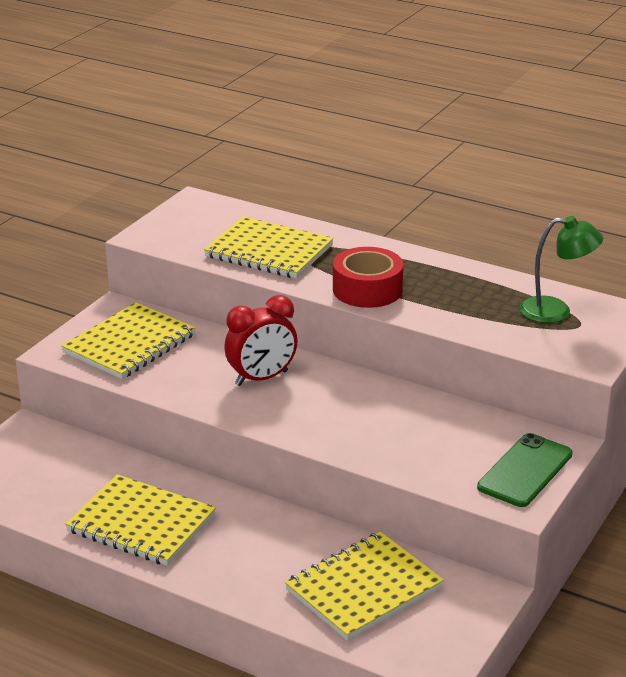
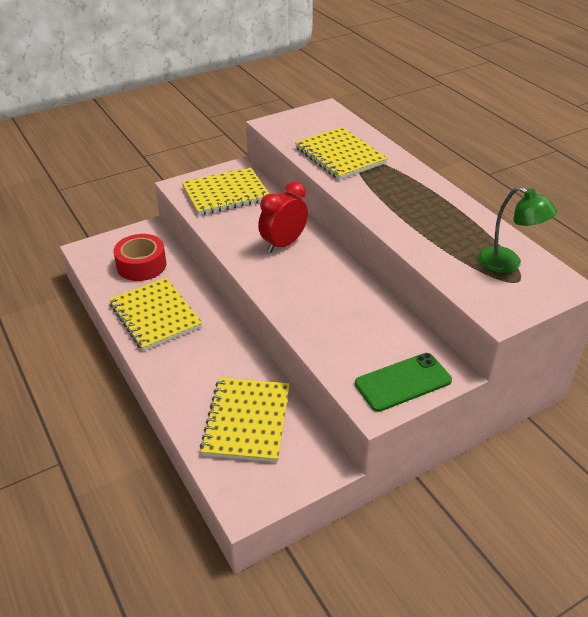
camera: 30 degrees right, 10 degrees up
(262, 378) = (283, 244): red clock -> red clock turned 135 degrees clockwise
(364, 588) = (247, 421): yellow notebook -> yellow notebook turned 75 degrees counterclockwise
(367, 290) = (380, 202): red tape -> red tape (141, 265)

